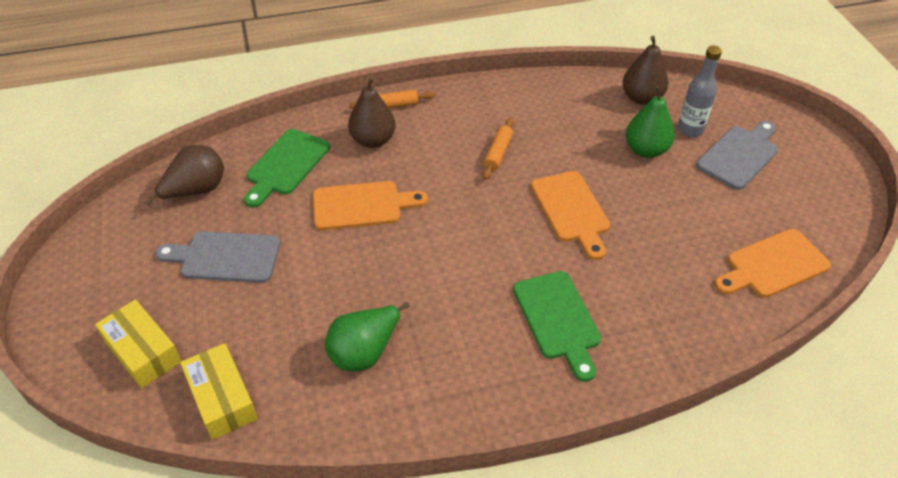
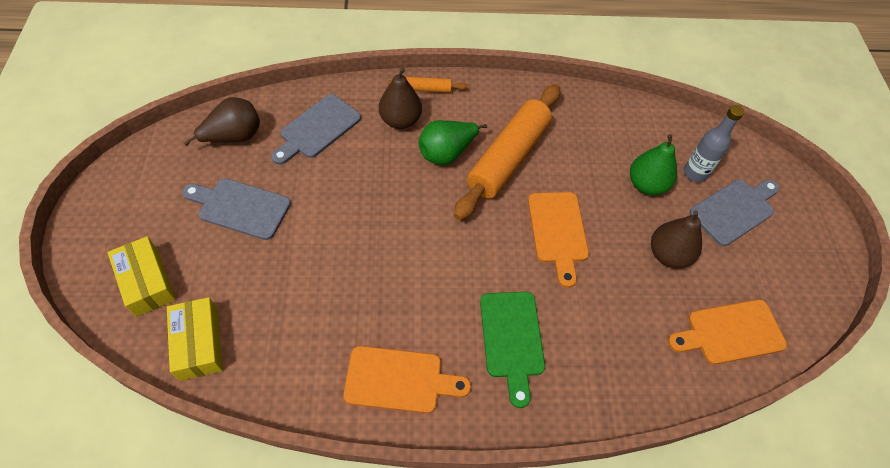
camera: 10 degrees right, 10 degrees up
(286, 165) = (317, 129): green cutting board -> grey cutting board
(362, 206) = (372, 184): orange cutting board -> orange cutting board (399, 380)
(365, 351) = (332, 329): green pear -> green pear (446, 153)
(498, 153) = (508, 158): orange rolling pin -> orange rolling pin, size x2.31
(641, 98) = (659, 129): brown pear -> brown pear (668, 255)

